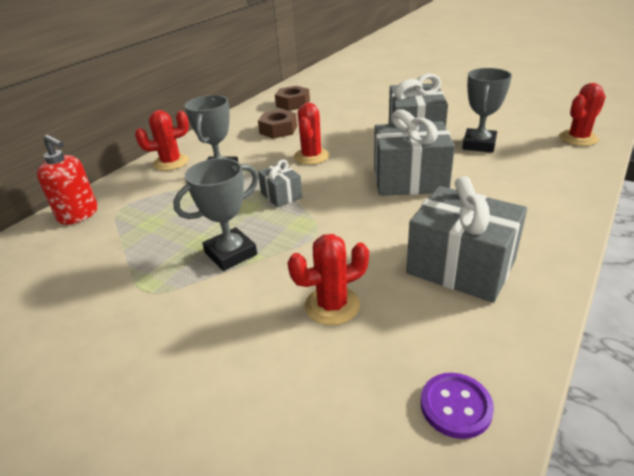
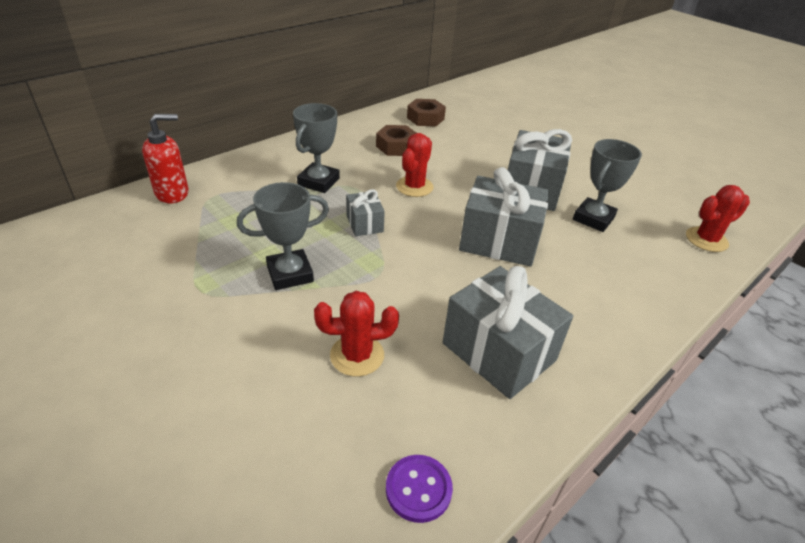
camera: 10 degrees right, 5 degrees up
(79, 215) = (172, 193): red soap dispenser -> red soap dispenser turned 75 degrees counterclockwise
(171, 162) = (277, 158): red cactus -> none

